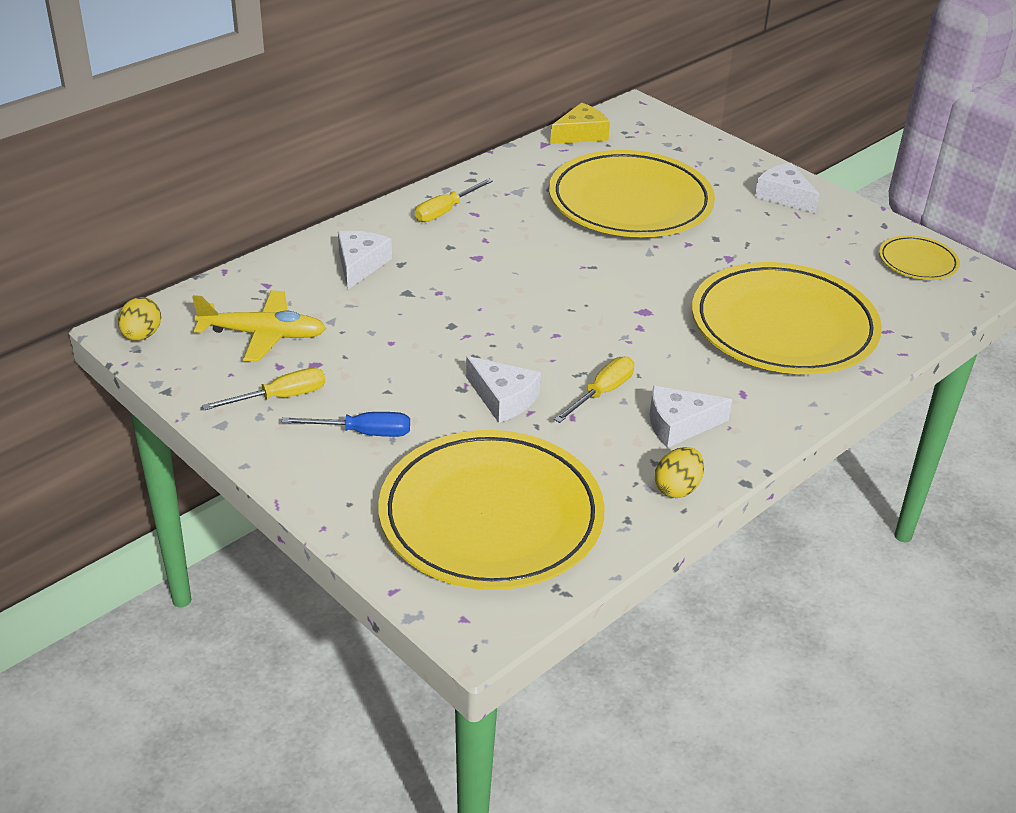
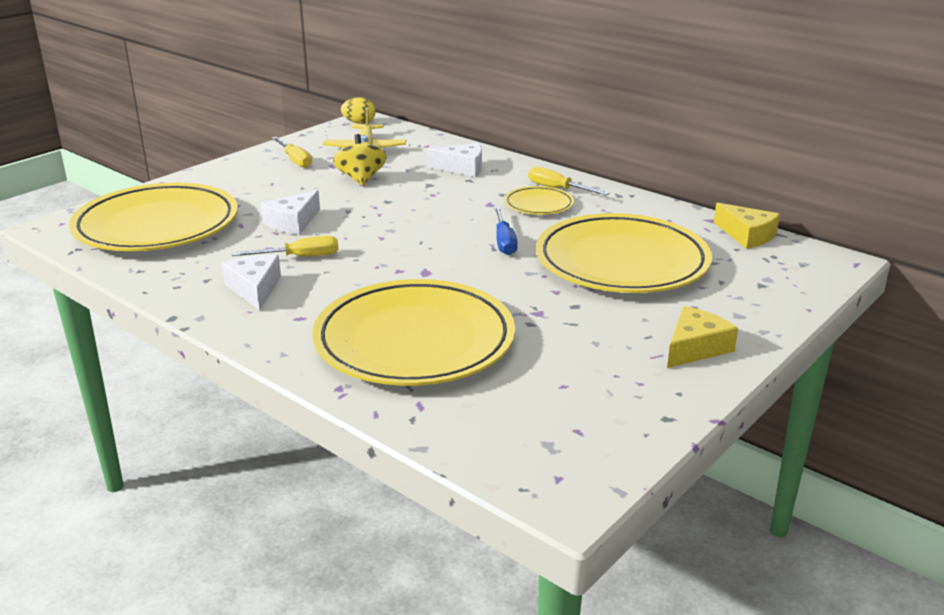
camera: 85 degrees right, 10 degrees down
(363, 433) = (255, 184): blue screwdriver -> blue screwdriver (504, 242)
(373, 342) = (361, 179): none -> yellow spinning top
(602, 393) = (300, 257): yellow screwdriver -> yellow screwdriver turned 45 degrees counterclockwise
(677, 488) = (171, 289): yellow egg -> none
(784, 196) = (695, 348): white cheese -> yellow cheese
(917, 262) = (584, 439): yellow plate -> yellow plate (539, 204)

